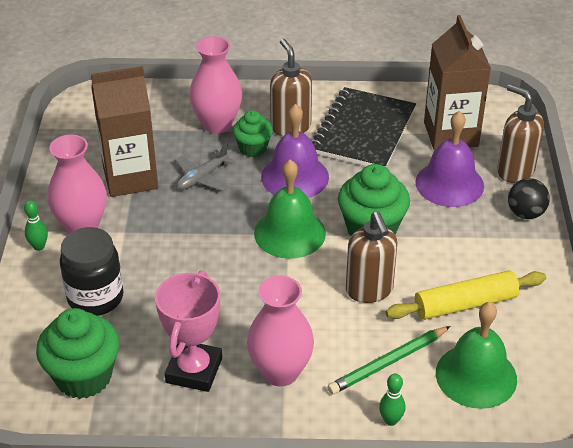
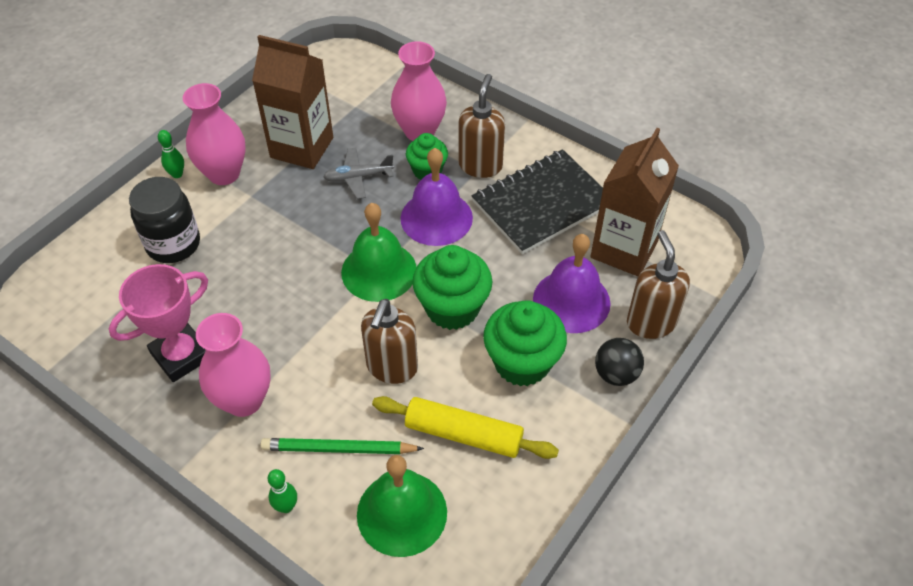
camera: 35 degrees right, 10 degrees up
(83, 377) = (100, 310): green cupcake -> green cupcake (522, 363)

